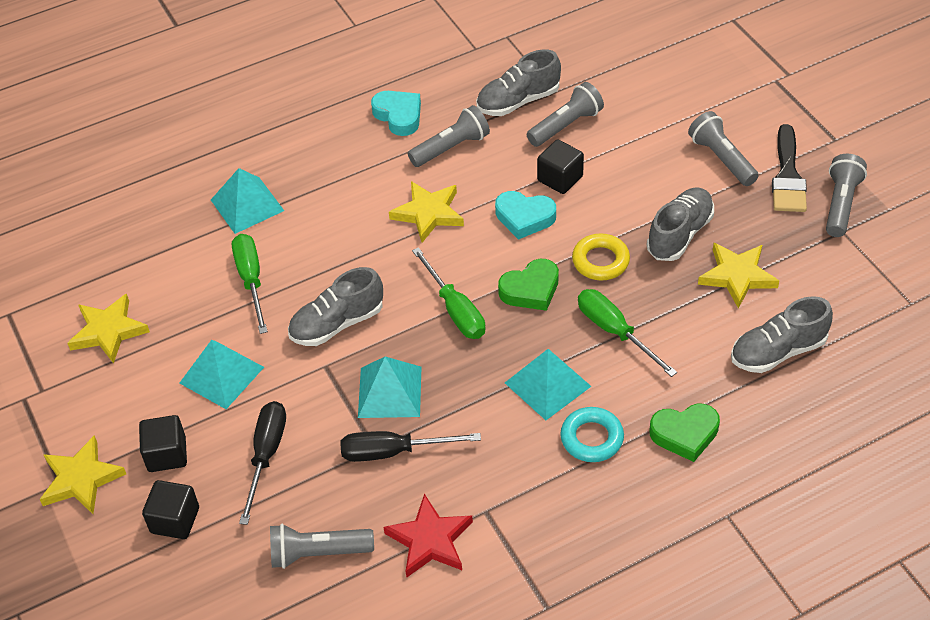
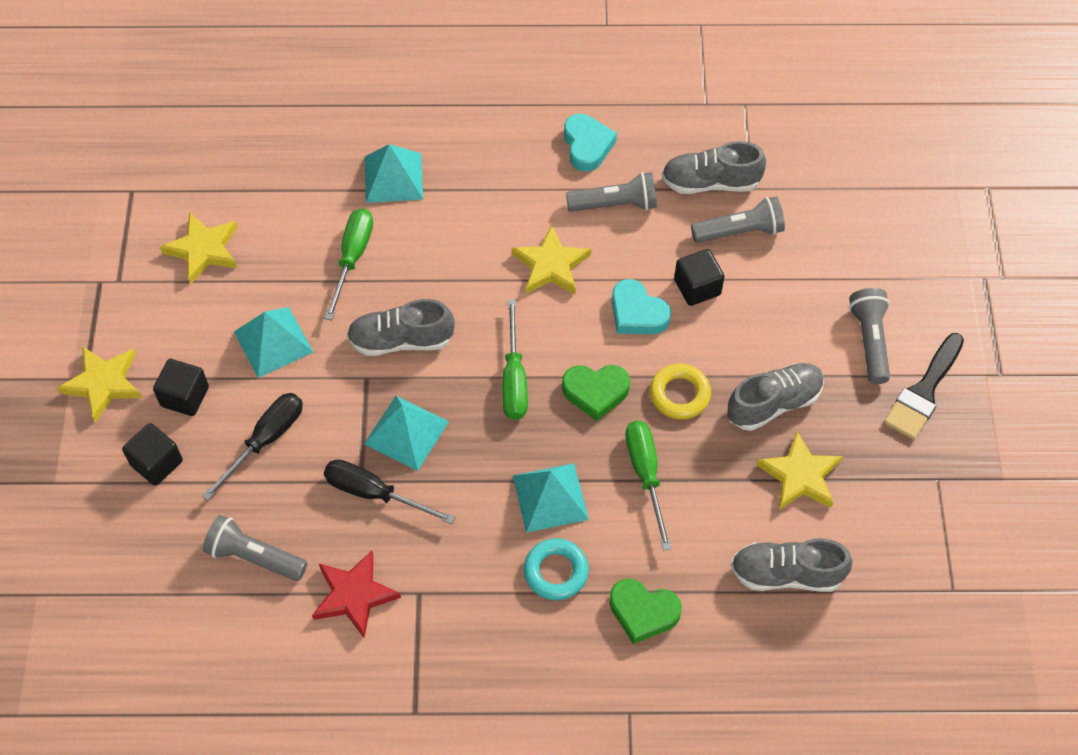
camera: 25 degrees right, 10 degrees up
(840, 204) = (956, 448): grey flashlight -> none

